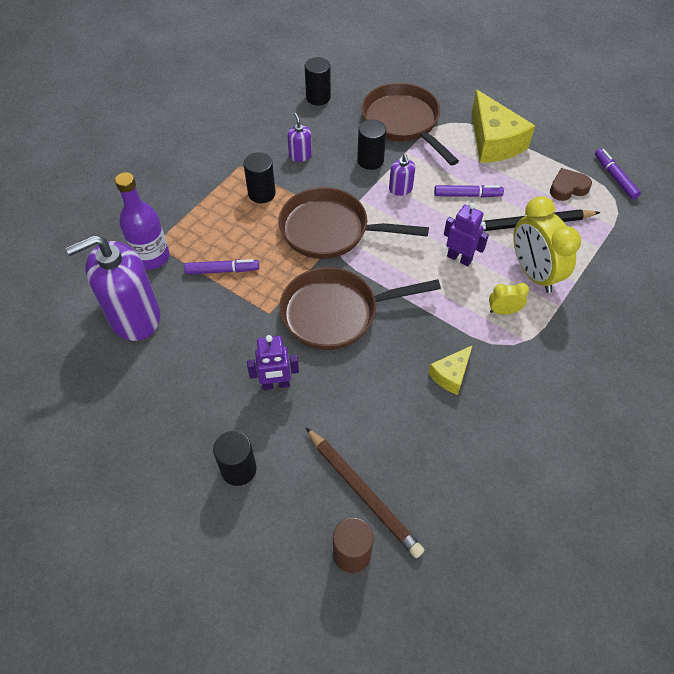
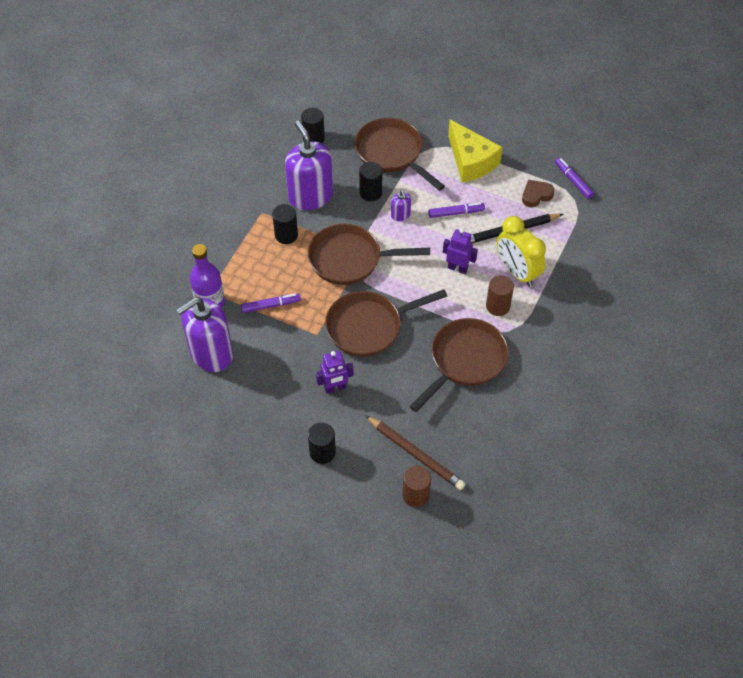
camera: 10 degrees left, 0 degrees up
(300, 155) = (310, 196): purple soap dispenser -> purple soap dispenser, size x2.31
(451, 375) = (465, 361): yellow cheese -> brown pan
(503, 311) = (497, 306): yellow clock -> brown cylinder

